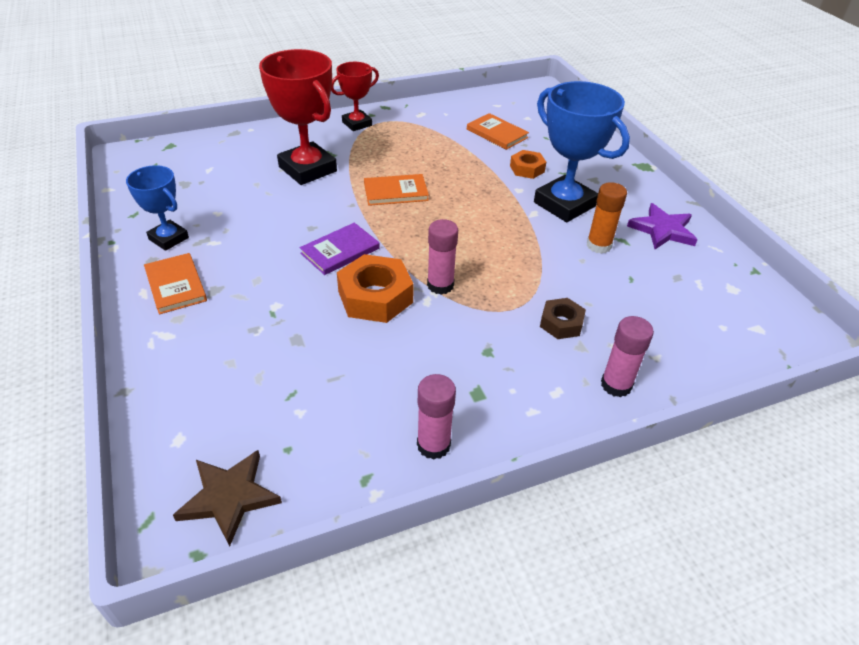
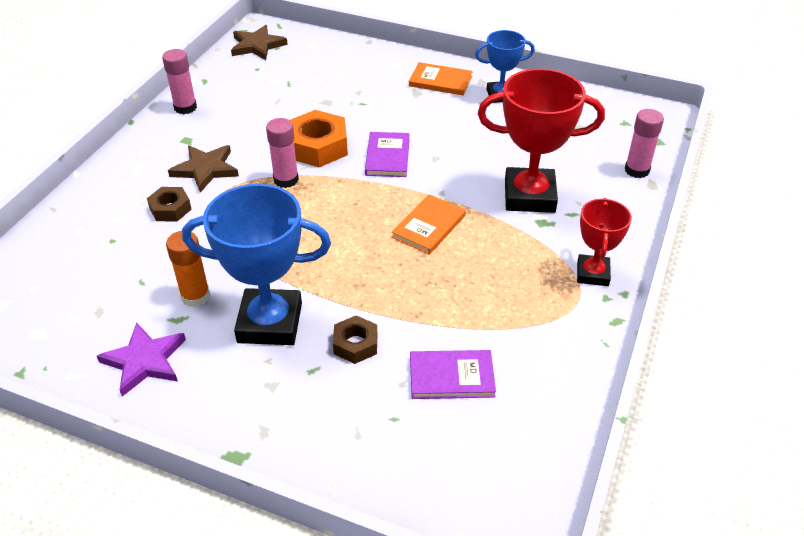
camera: 135 degrees right, 0 degrees up
(494, 342) = (205, 169): none -> brown star
(497, 133) = (451, 376): orange book -> purple book
(527, 169) = (355, 344): orange nut -> brown nut
(616, 385) = (99, 194): pink glue stick -> pink glue stick (637, 170)

